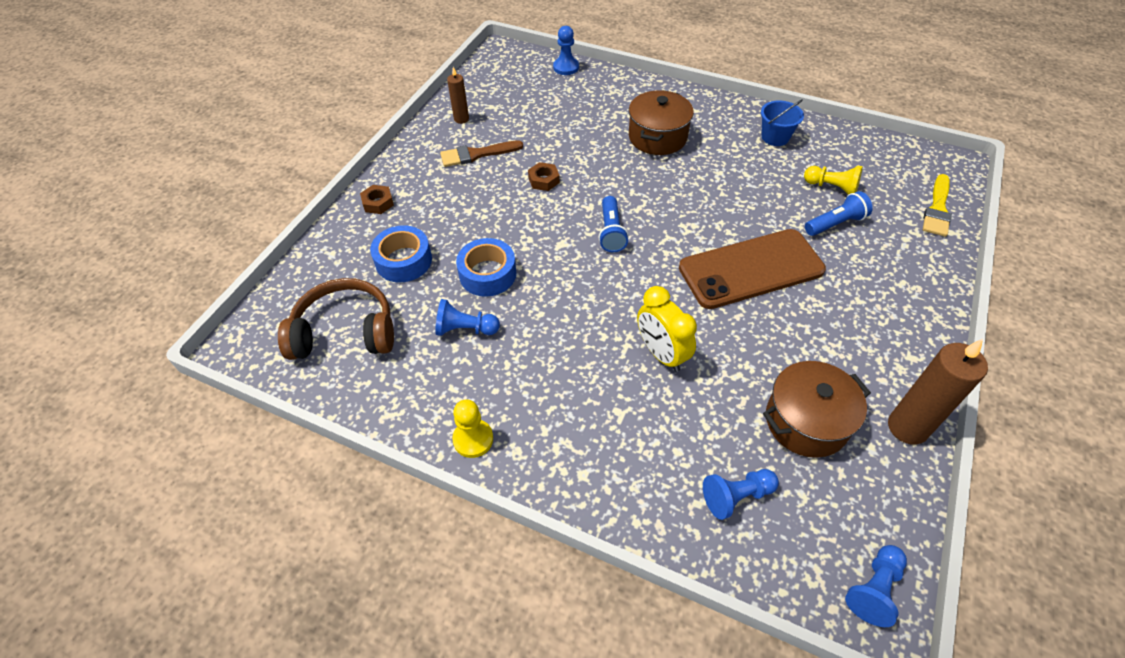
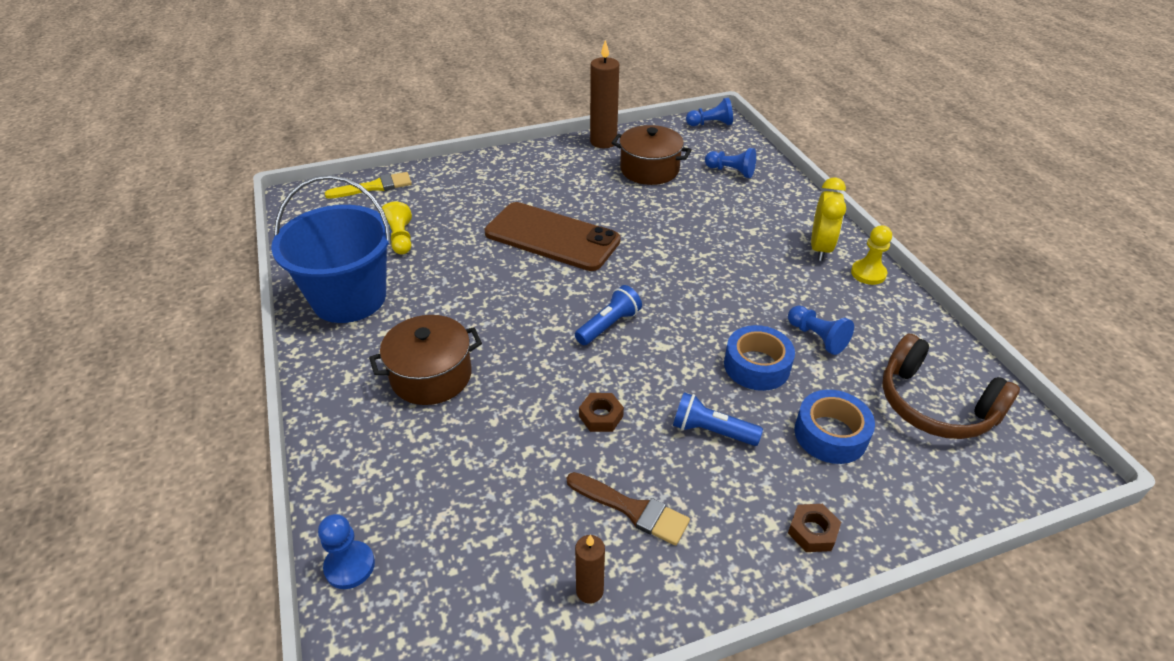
camera: 135 degrees left, 10 degrees down
(661, 353) = (685, 237): yellow clock -> yellow clock (820, 248)
(775, 137) = (349, 298): blue bucket -> blue bucket, size x2.15
(835, 223) = (448, 221): blue flashlight -> blue flashlight (711, 431)

